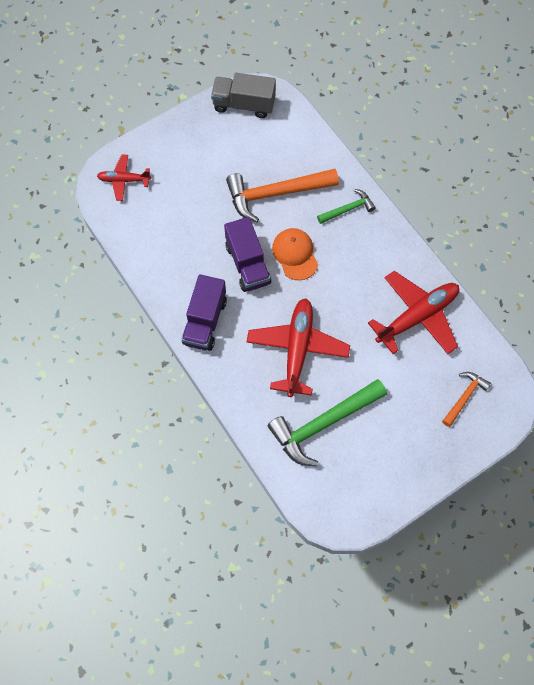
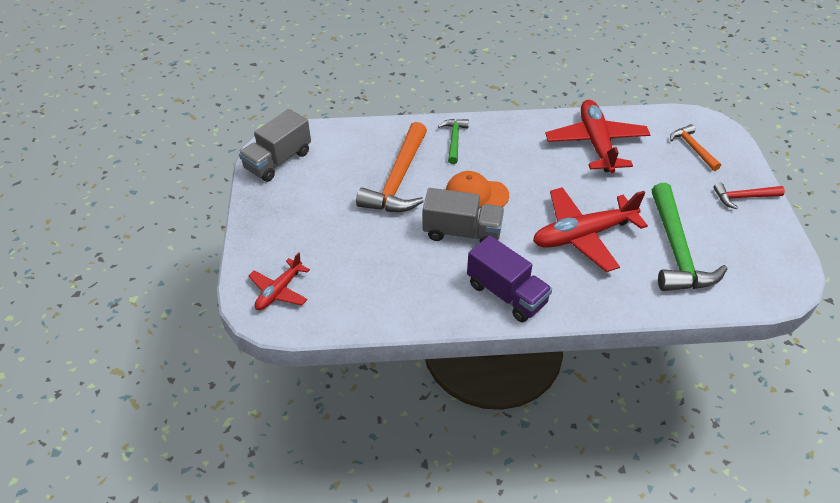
camera: 60 degrees left, 20 degrees down
(247, 264) = (462, 232): purple truck -> grey truck
(297, 349) = (583, 235): red plane -> red plane turned 60 degrees counterclockwise
(423, 458) = (743, 197): none -> red hammer

